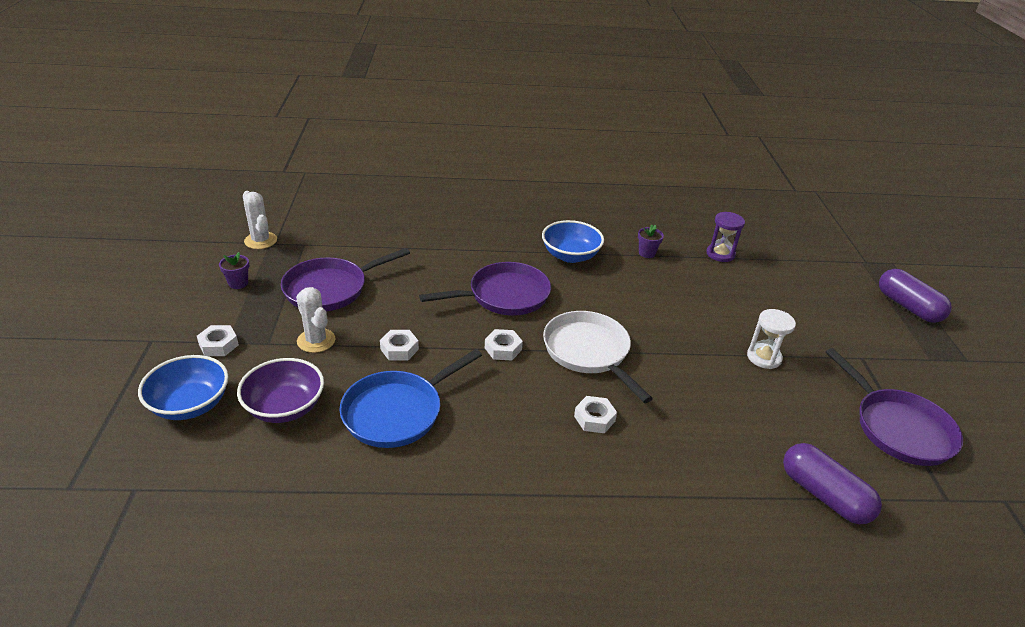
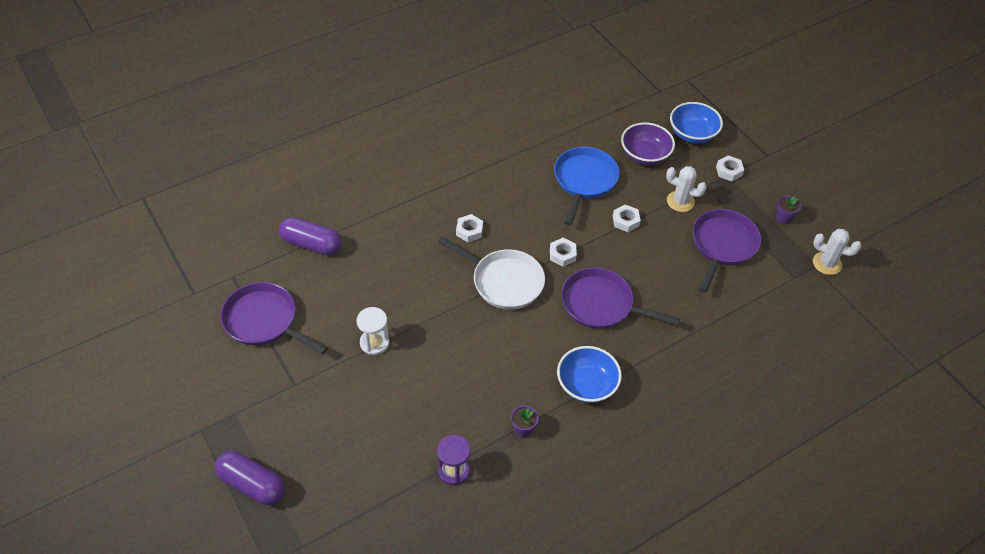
camera: 150 degrees right, 15 degrees up
(504, 296) = (601, 304): purple pan -> purple pan turned 75 degrees clockwise

